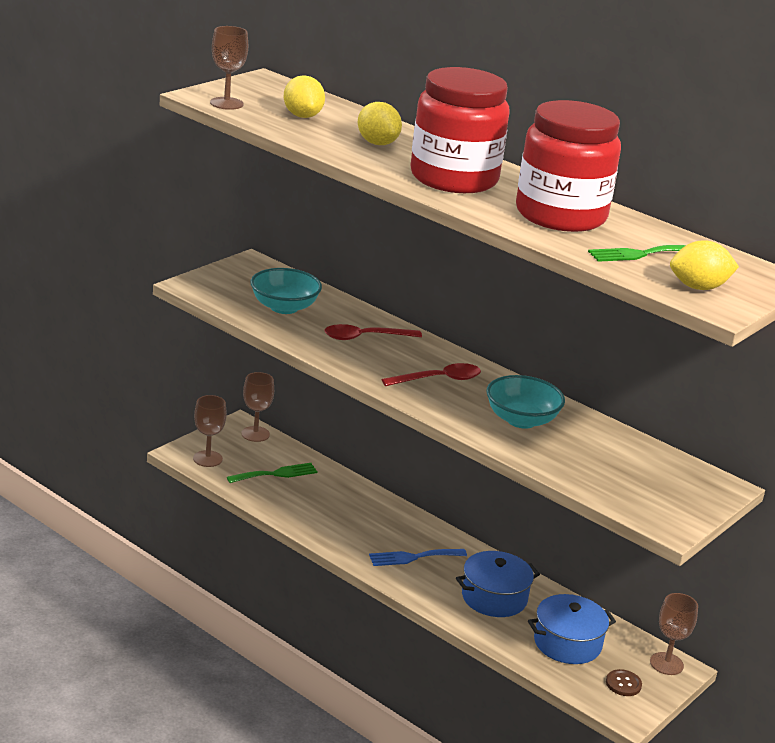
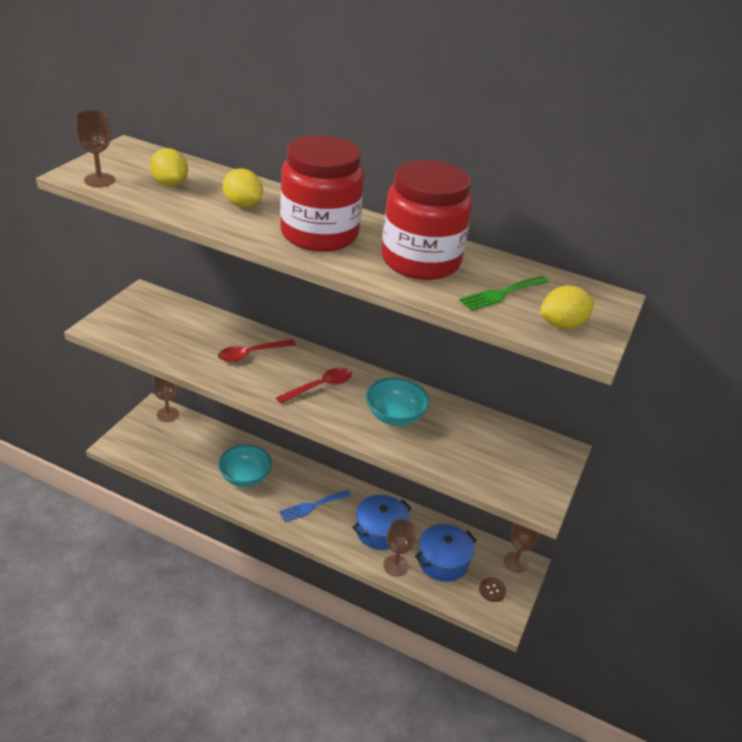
camera: 15 degrees left, 10 degrees up
(207, 459) = (135, 446): brown goblet -> brown goblet (396, 565)
(276, 474) = (191, 449): green fork -> none
(284, 307) = (179, 335): turquoise bowl -> turquoise bowl (245, 477)

